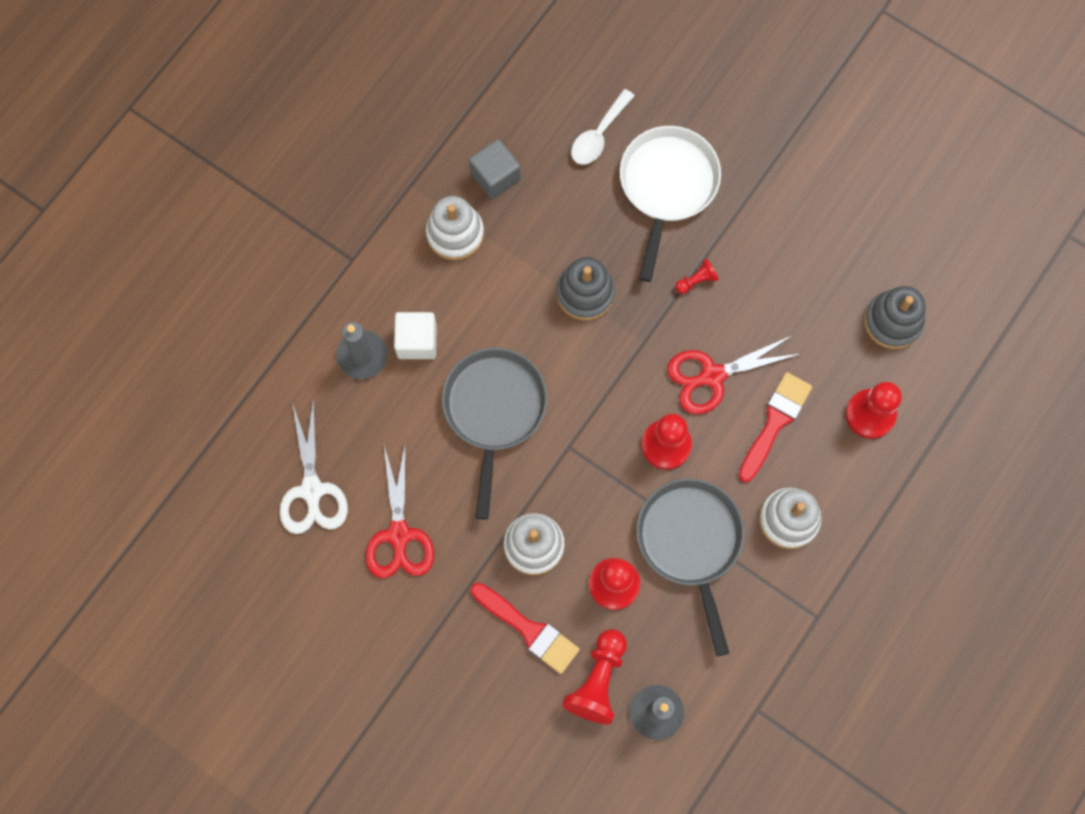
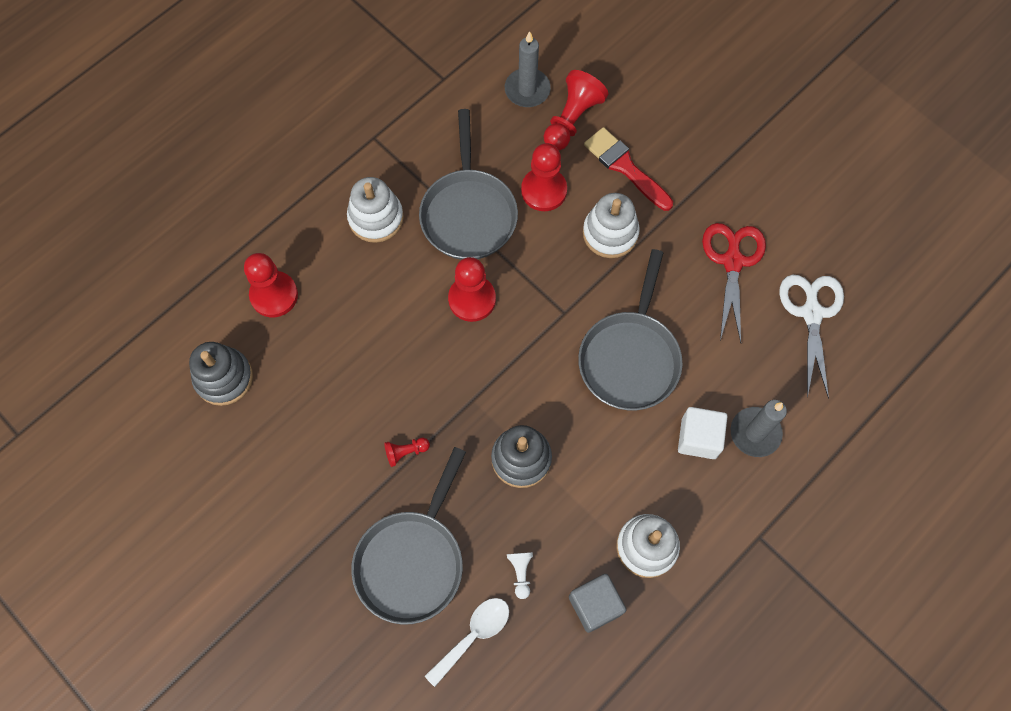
camera: 170 degrees left, 5 degrees down
(567, 192) = (520, 573): none -> white pawn
(667, 186) = (412, 560): white pan -> grey pan
(712, 376) = (413, 355): red scissors -> none
(775, 422) = (365, 303): red brush -> none

